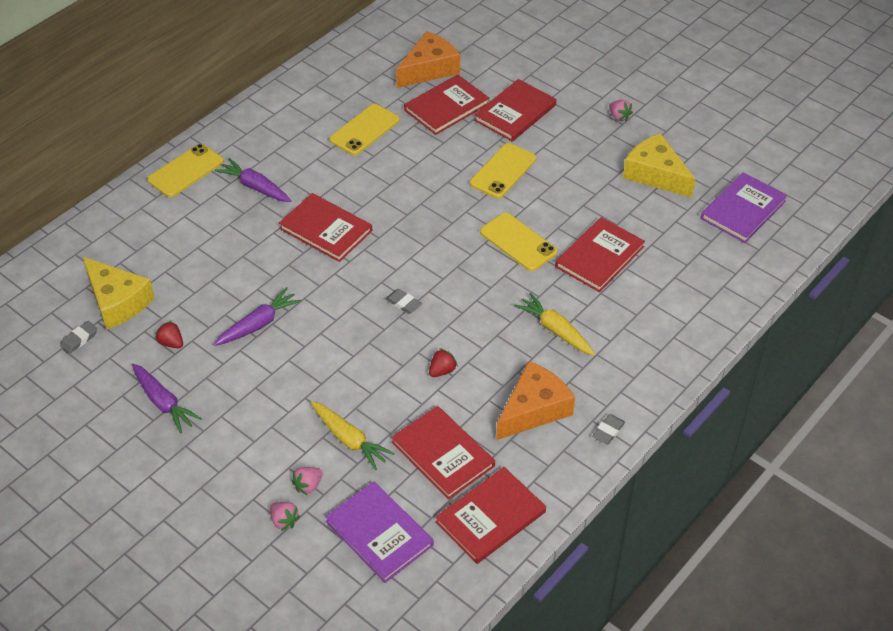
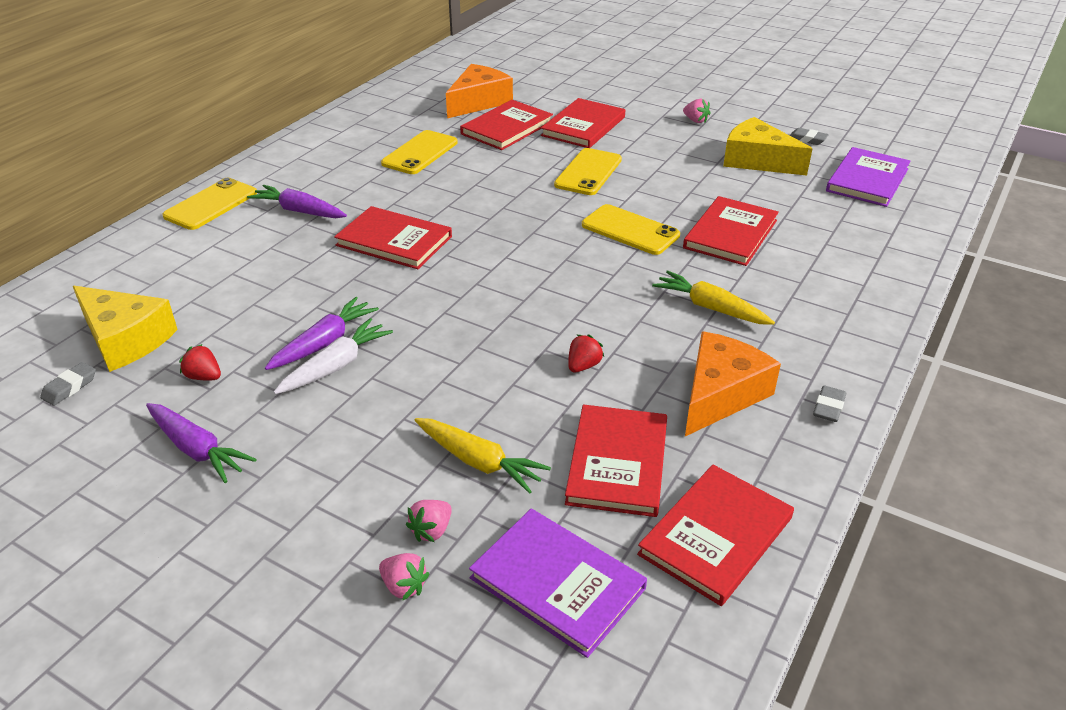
camera: 10 degrees left, 10 degrees down
(264, 346) = (336, 366): none -> white carrot
(403, 303) = (510, 301): grey eraser -> grey eraser (807, 139)
(443, 454) = (618, 463): red book -> red book turned 60 degrees clockwise

